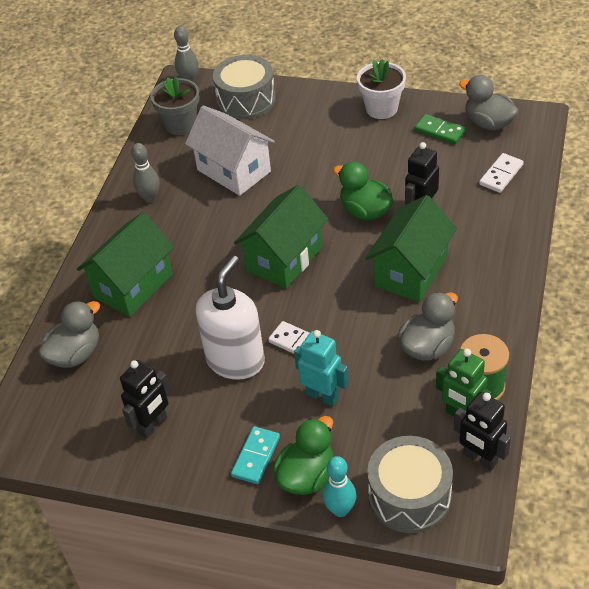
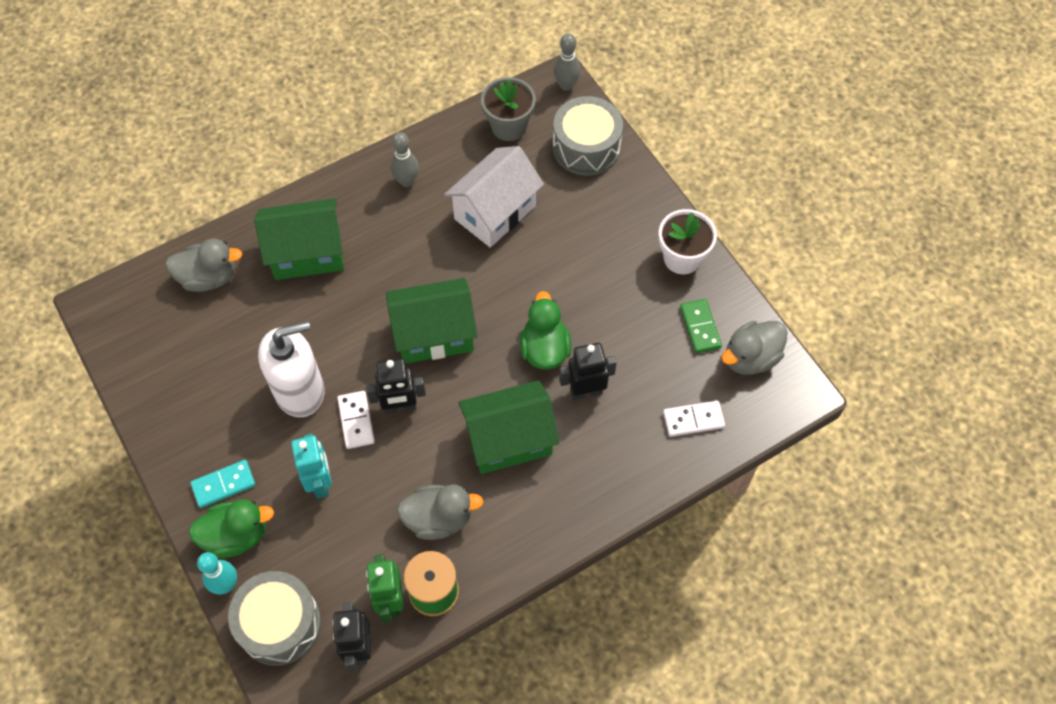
camera: 40 degrees right, 15 degrees up
(153, 425) = (191, 389): black robot -> black robot (400, 407)
(234, 171) = (495, 212): white house -> white house turned 45 degrees clockwise
(488, 123) = (750, 358): grey duck -> grey duck turned 120 degrees counterclockwise

